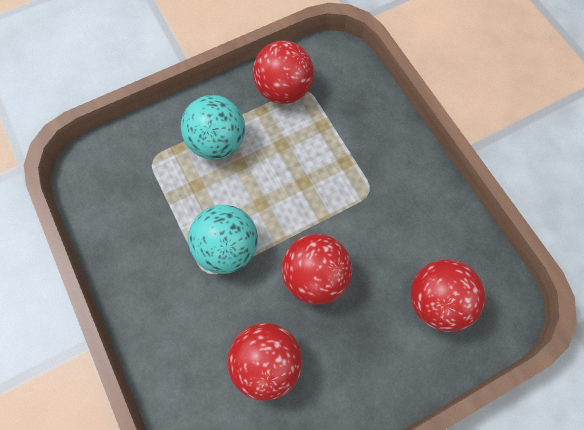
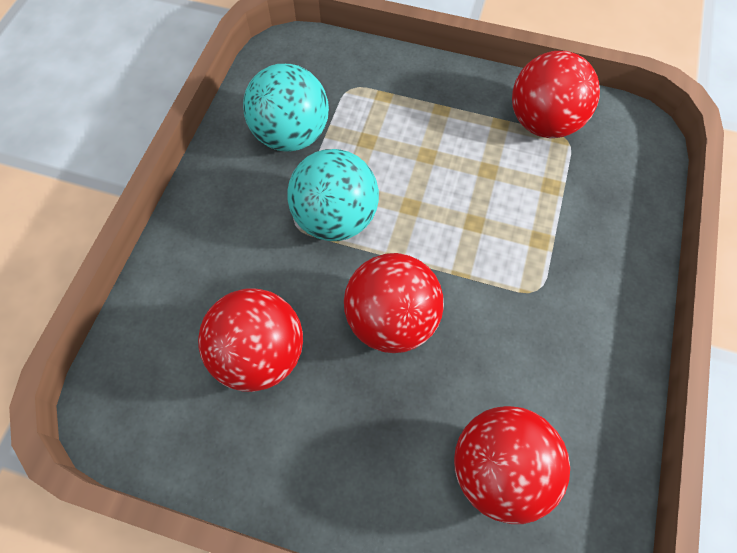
camera: 45 degrees right, 5 degrees down
(217, 142) = (426, 119): turquoise ball -> turquoise ball (291, 135)

